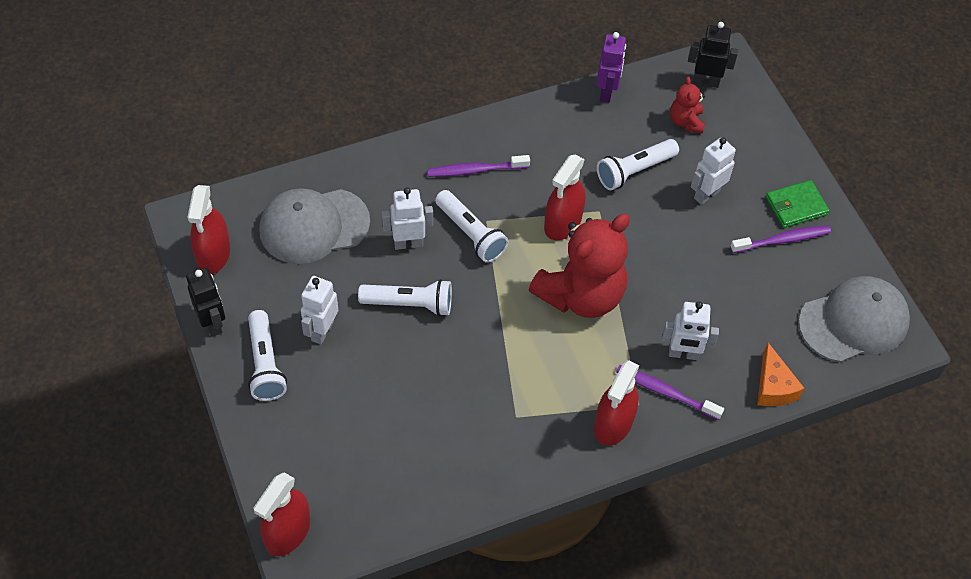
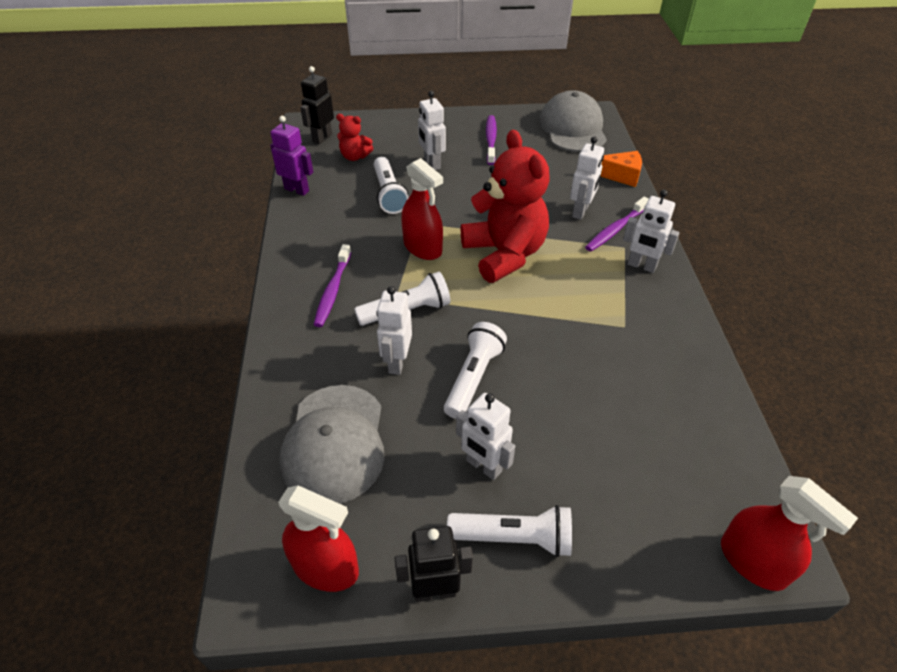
camera: 70 degrees left, 10 degrees down
(613, 424) = (641, 266): red spray bottle -> white robot
(796, 206) = (463, 127): green wallet -> none

